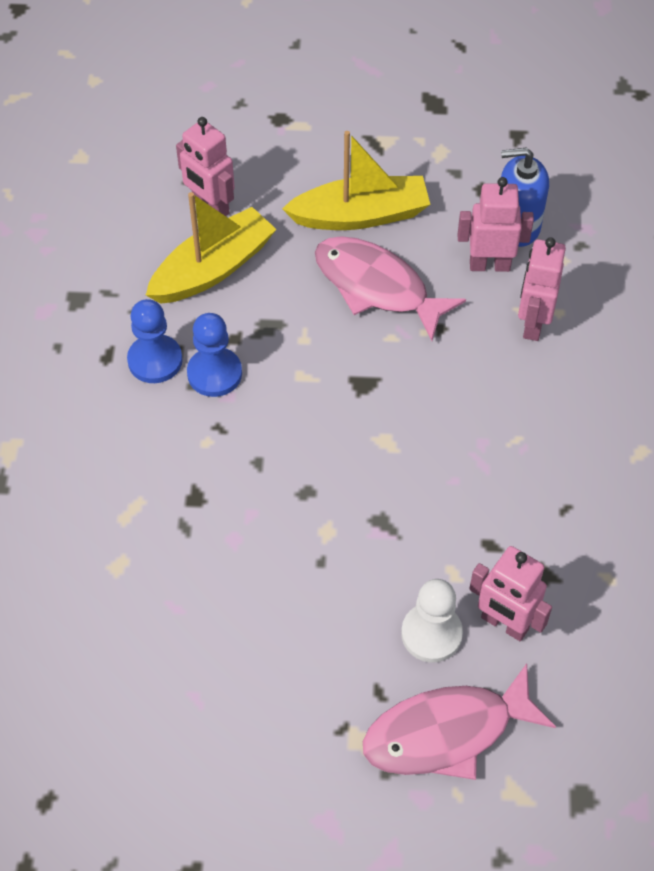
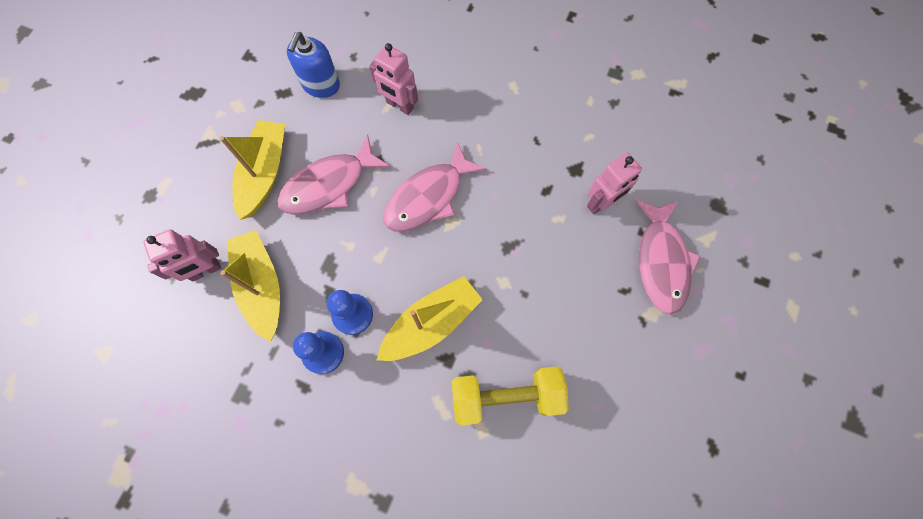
camera: 70 degrees left, 15 degrees up
(171, 581) = (506, 396): none -> yellow dumbbell
(236, 463) = (431, 323): none -> yellow boat
(411, 402) = (428, 197): none -> pink fish
(431, 634) = (595, 246): white pawn -> none
(489, 265) = (343, 112): pink robot -> none

